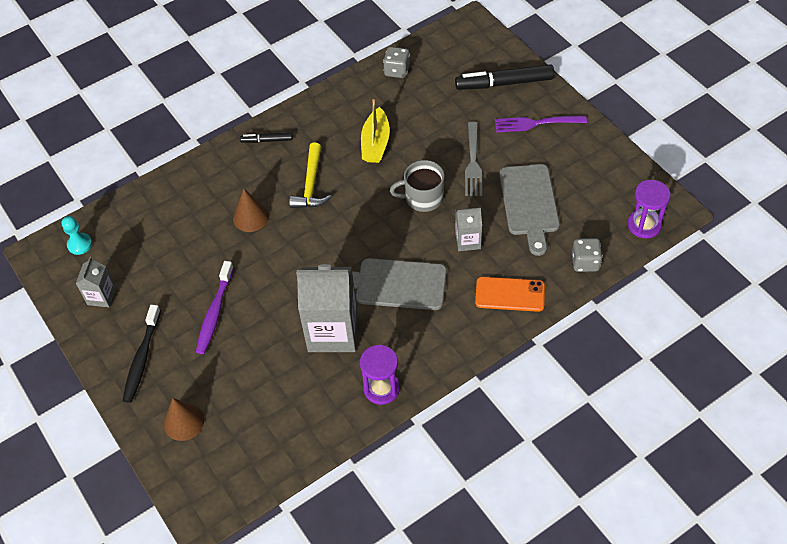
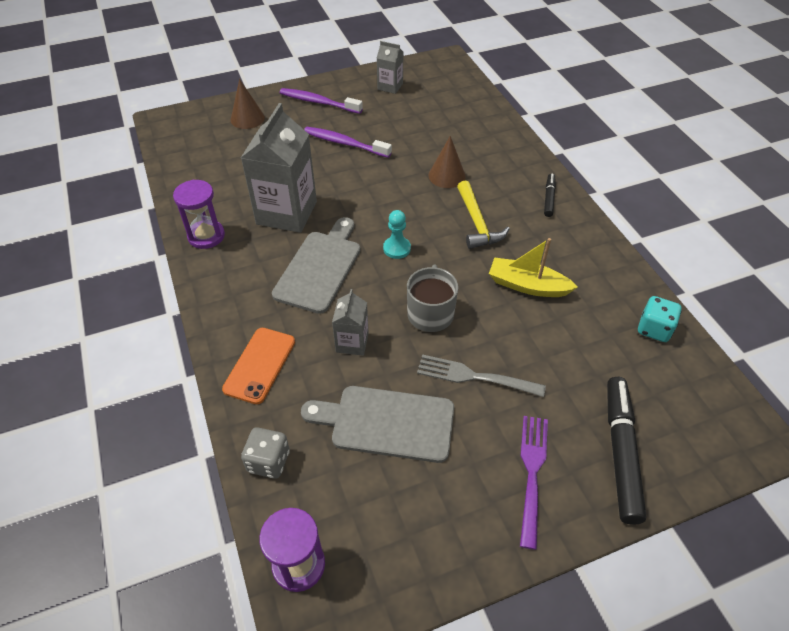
camera: 100 degrees right, 5 degrees down
(79, 244) = (449, 78): turquoise pawn -> turquoise pawn (397, 248)
(142, 358) = (318, 102): black toothbrush -> purple toothbrush
(311, 184) = (477, 223): yellow hammer -> yellow hammer turned 120 degrees counterclockwise
(397, 70) = (654, 329): grey dice -> turquoise dice

